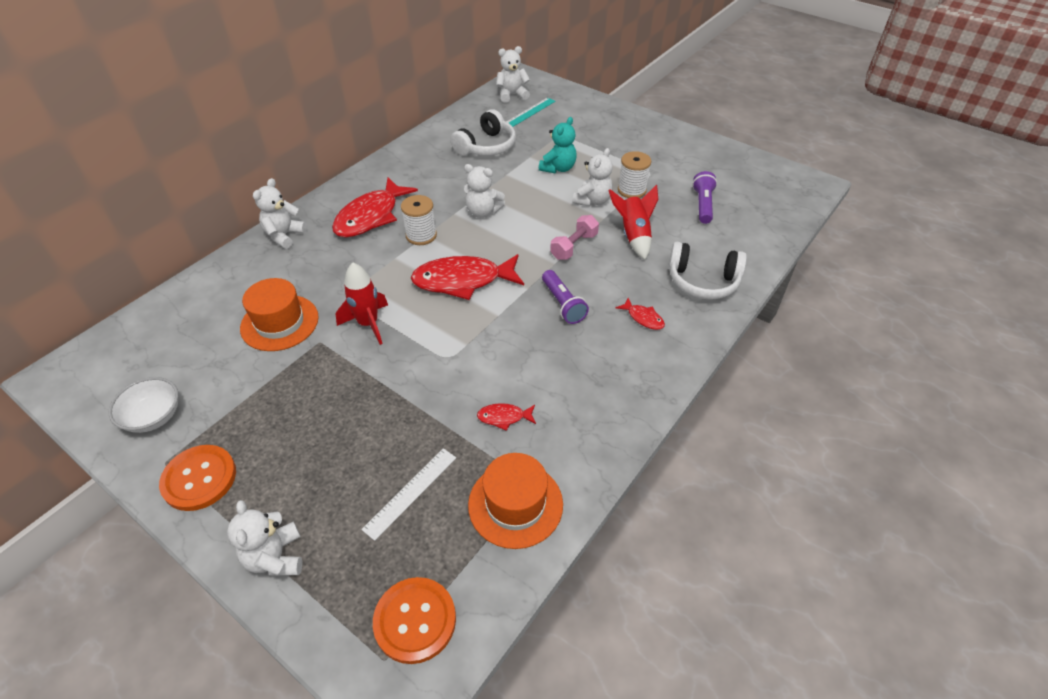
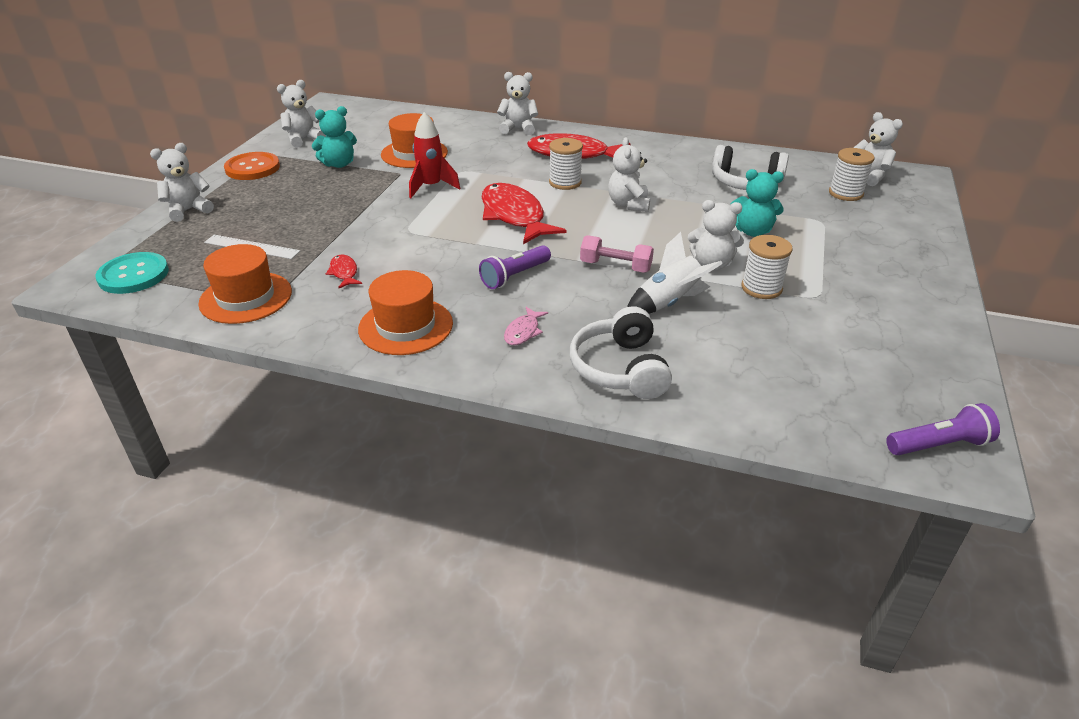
camera: 70 degrees right, 10 degrees down
(153, 416) = (303, 139): white bowl -> white teddy bear
(256, 390) = (339, 164): none -> turquoise teddy bear
(415, 620) = (133, 275): orange button -> turquoise button
(529, 112) = (845, 193): turquoise ruler -> white spool
(611, 386) = (406, 326): none -> orange hat
(633, 236) = (669, 303): red rocket -> white rocket
(643, 318) = (523, 332): red fish -> pink fish
(703, 205) = (786, 350): purple flashlight -> purple flashlight (939, 445)

